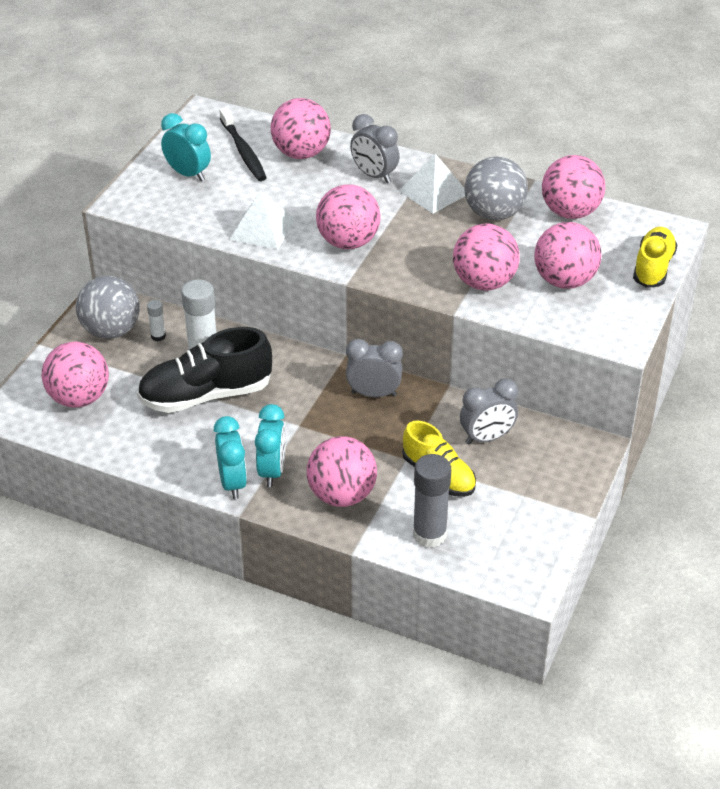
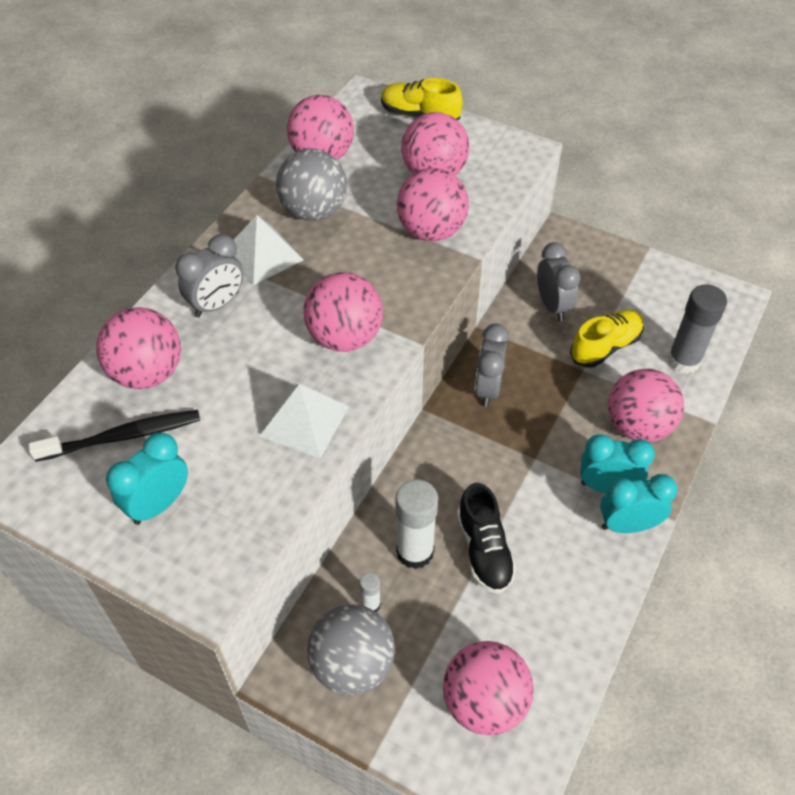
camera: 85 degrees left, 10 degrees up
(206, 395) = (484, 550): black shoe -> black shoe, size x0.65

